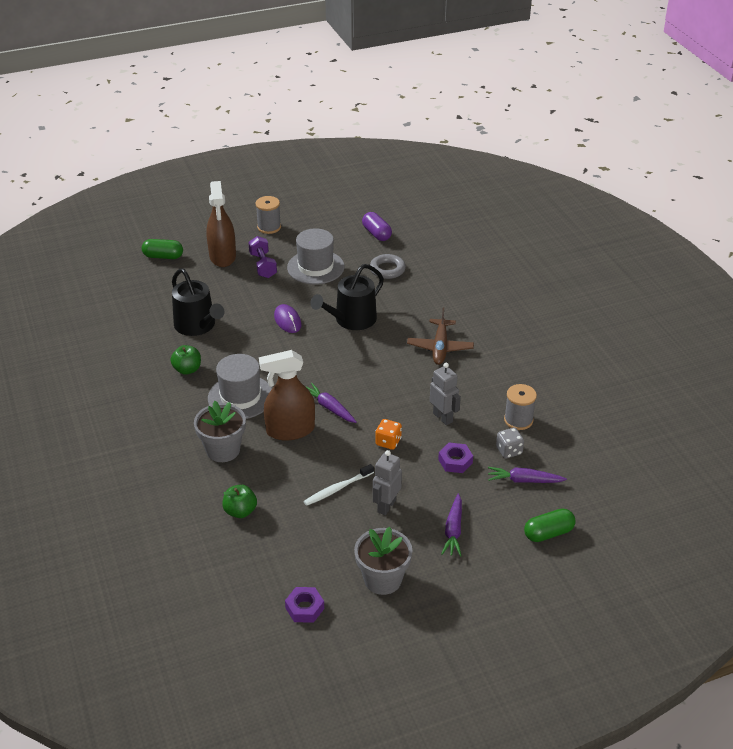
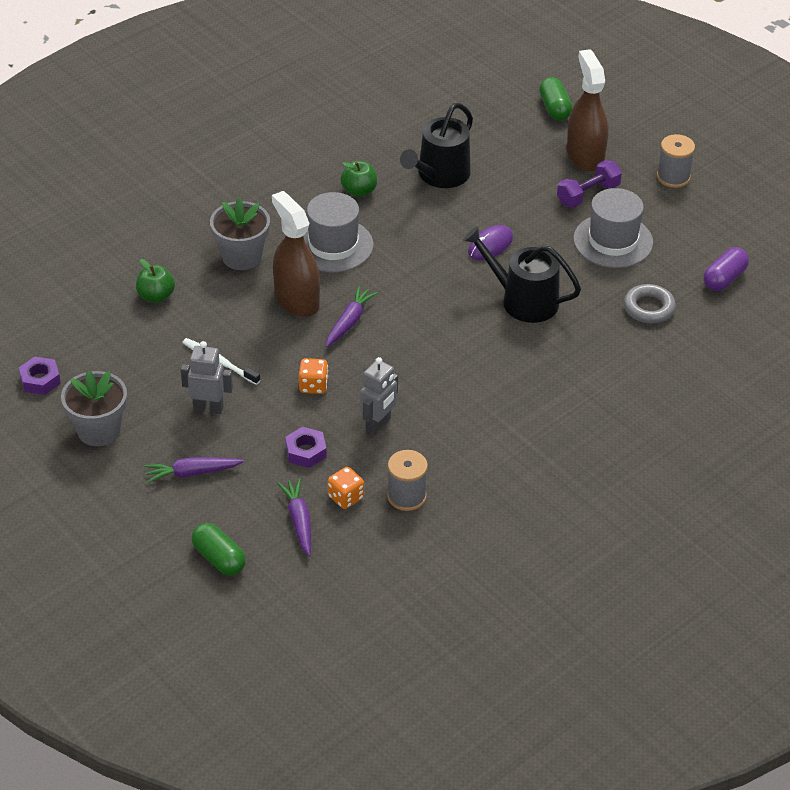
camera: 70 degrees right, 5 degrees up
(222, 256) = (585, 156): brown spray bottle -> brown spray bottle turned 105 degrees clockwise
(440, 347) = (512, 394): brown plane -> none
(509, 451) = (345, 497): grey dice -> orange dice

